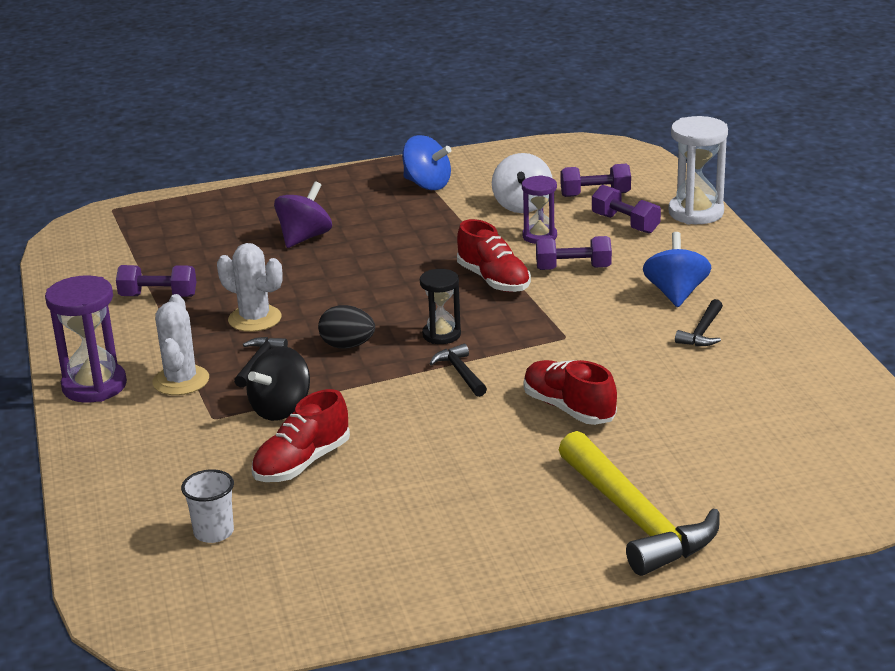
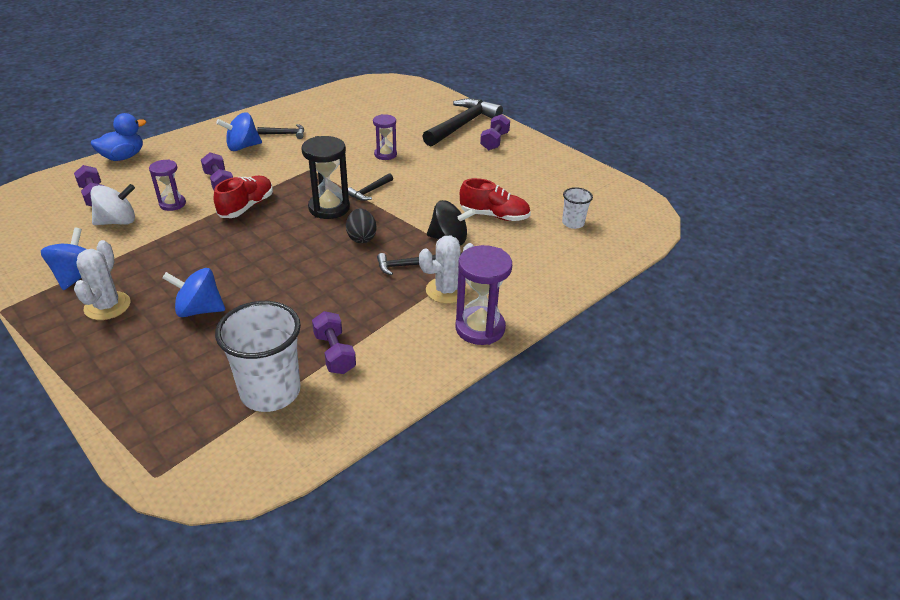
camera: 120 degrees left, 10 degrees up
(145, 260) = (270, 391): none -> white cup
(255, 319) = (346, 288): white cactus -> white cactus (107, 306)
(304, 238) = (199, 310): purple spinning top -> blue spinning top
(441, 335) = (329, 208): black hourglass -> black hourglass, size x1.61
(569, 408) = (385, 154): red shoe -> purple hourglass
(625, 223) = (145, 177): purple dumbbell -> purple dumbbell (494, 141)
(636, 519) = (462, 125): yellow hammer -> black hammer
(696, 213) = (123, 157): white hourglass -> blue duck

